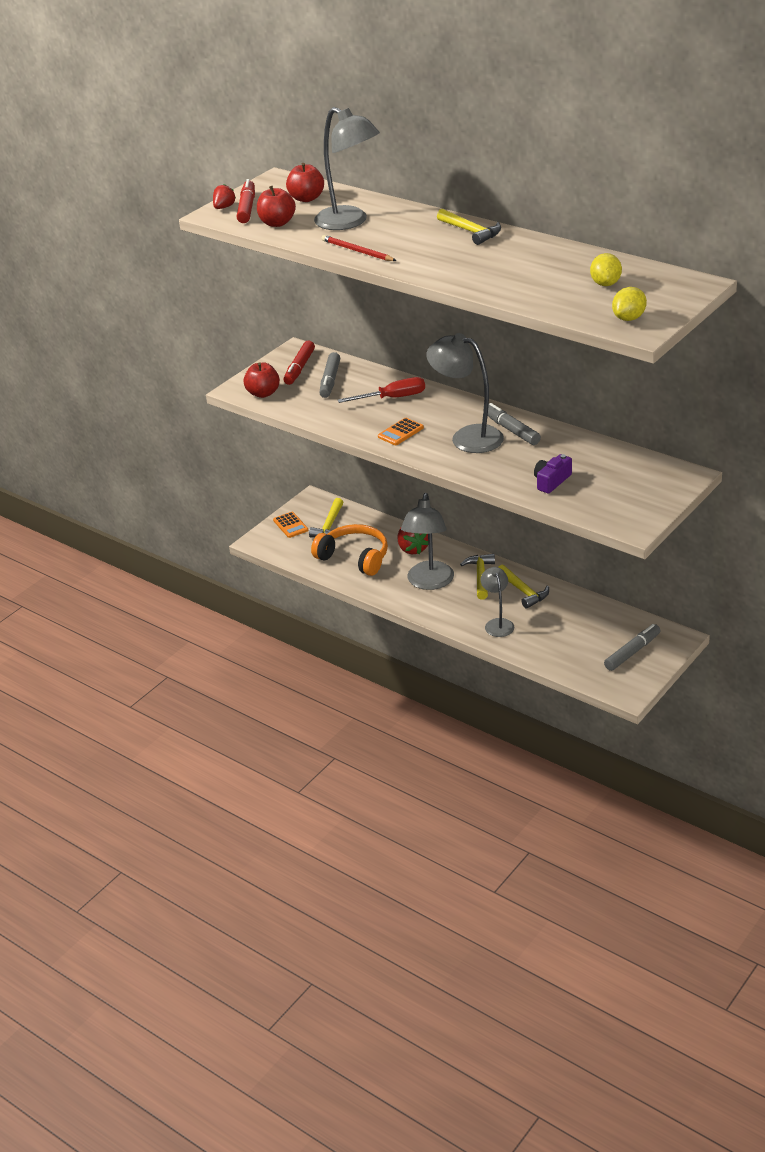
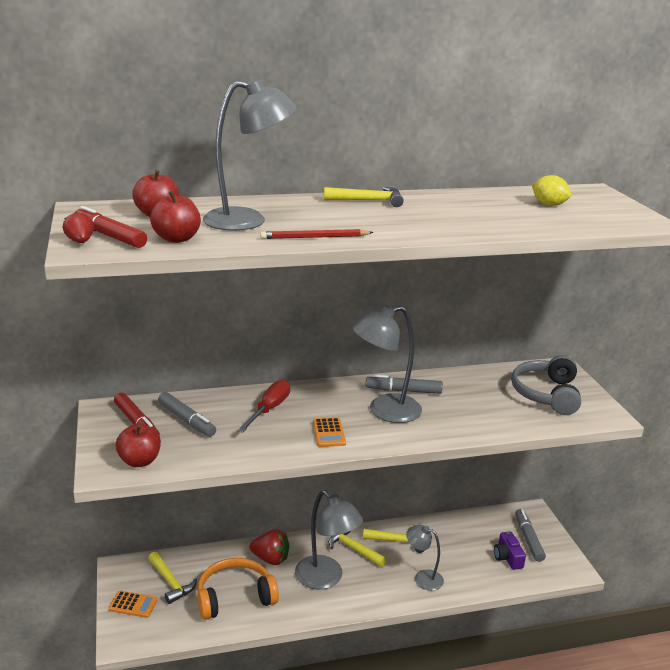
camera: 55 degrees left, 10 degrees down
(551, 481) = (502, 413): purple camera -> purple camera (507, 557)
(620, 487) = (546, 394): none -> grey headphones
(629, 318) = (623, 219): yellow lemon -> none

